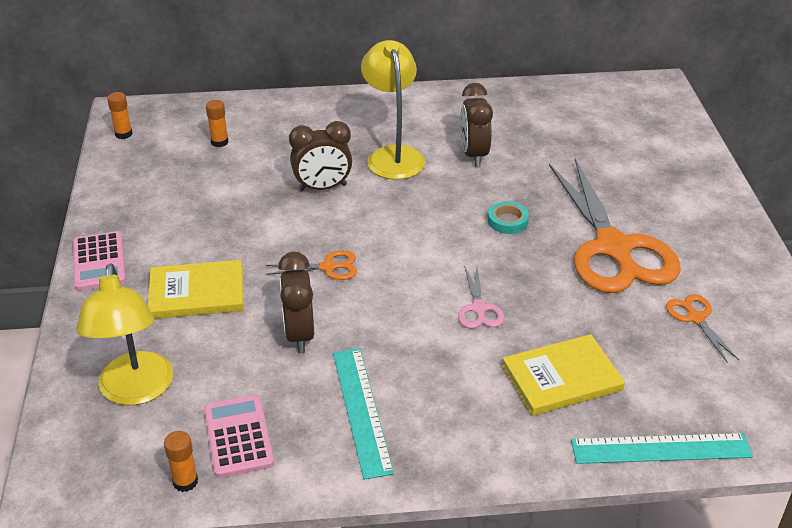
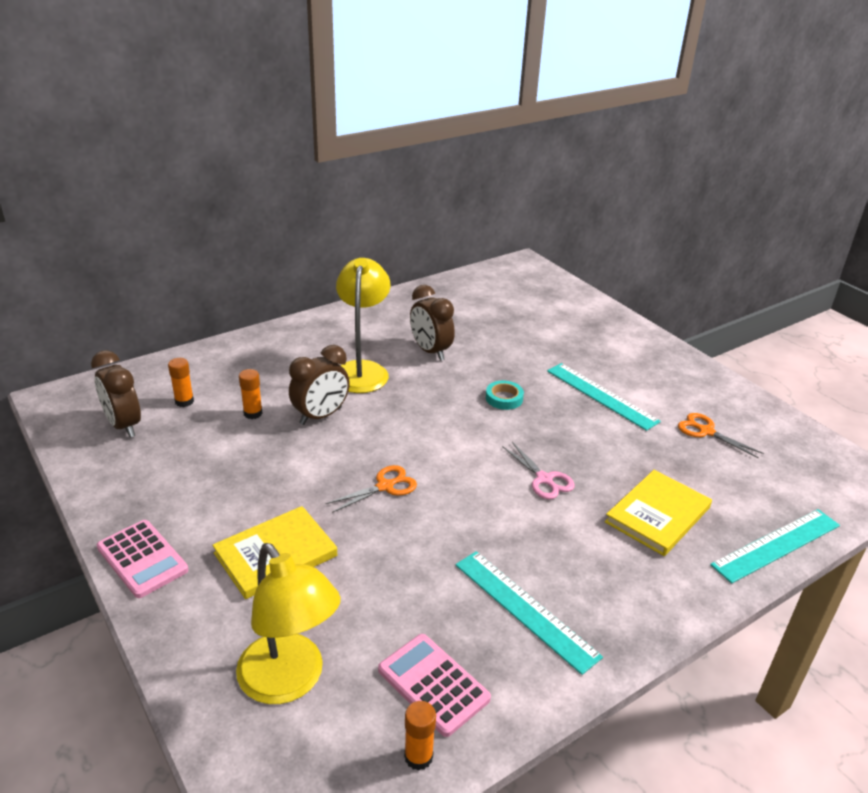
camera: 30 degrees left, 5 degrees down
(123, 134) = (72, 421): orange glue stick -> orange glue stick (253, 413)
(299, 335) = (410, 559): brown clock -> brown clock (124, 425)
(393, 155) = (362, 370): yellow lamp -> yellow lamp turned 45 degrees clockwise
(613, 248) = (601, 395): orange scissors -> turquoise ruler

